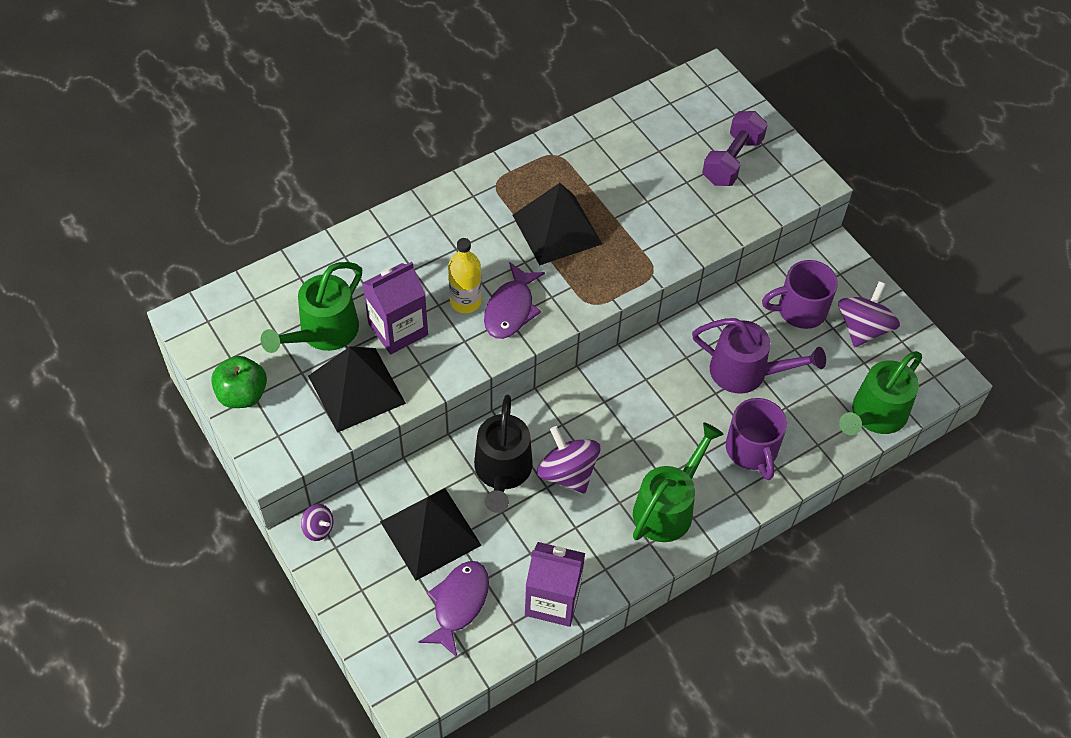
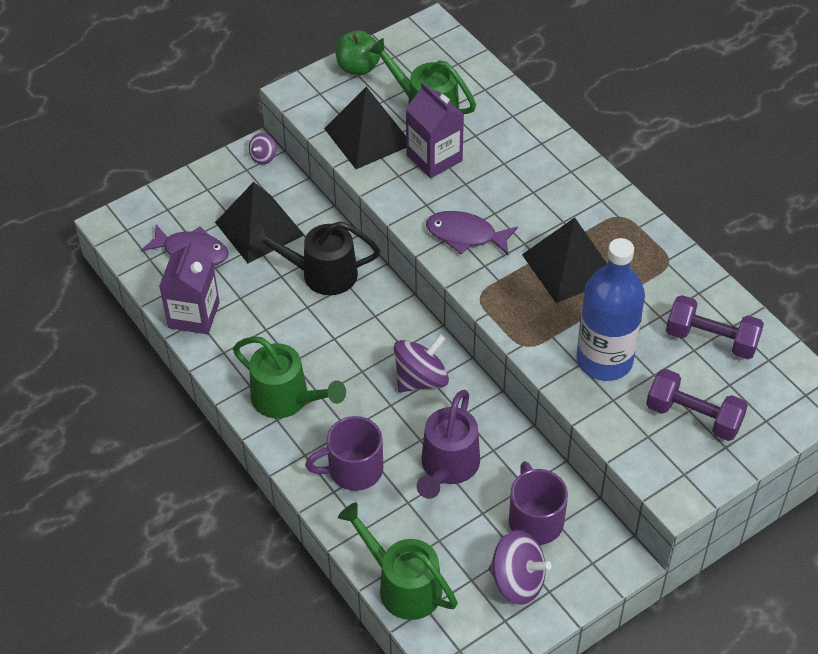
camera: 90 degrees right, 5 degrees down
(465, 302) = (470, 202): yellow bottle -> none
(567, 473) = (322, 321): purple spinning top -> purple spinning top (421, 379)
(648, 137) = (711, 339): none -> purple dumbbell
(670, 215) = (604, 360): none -> blue bottle

